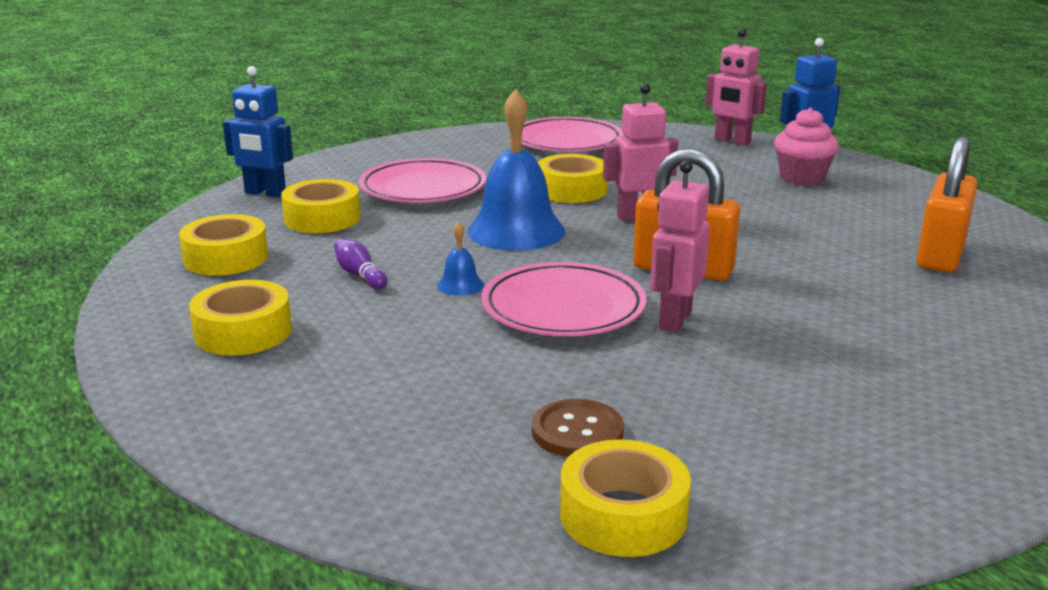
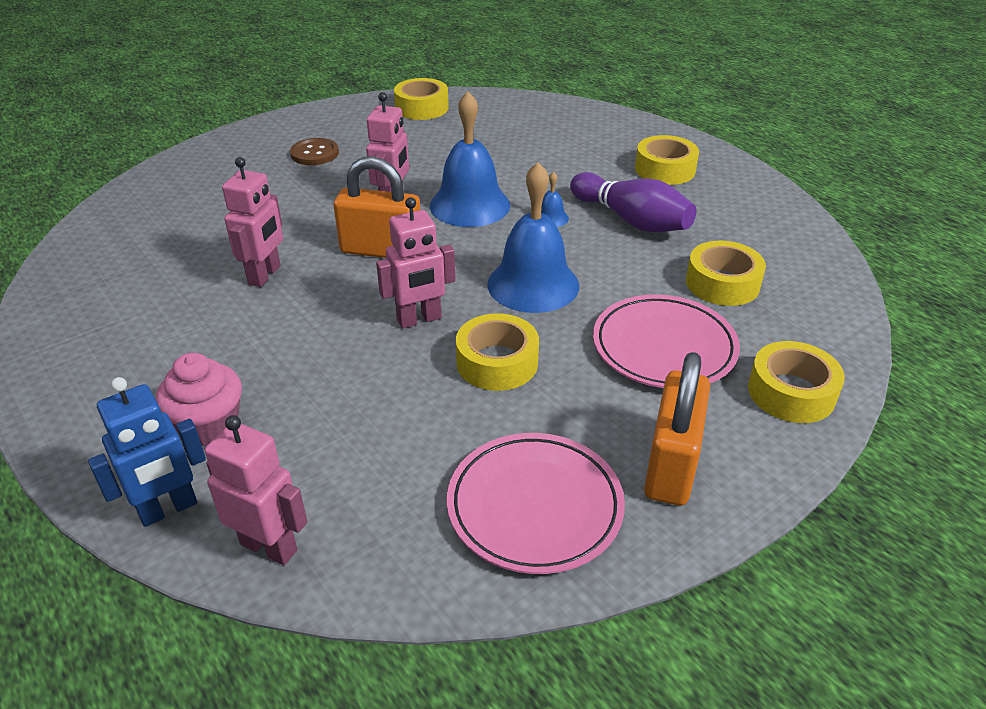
camera: 170 degrees right, 15 degrees up
(226, 258) = (749, 227): yellow tape -> yellow tape (791, 392)
(265, 193) = (821, 319): blue robot -> none
(360, 275) = (631, 220): purple bowling pin -> purple bowling pin, size x2.09
(563, 308) = (470, 205): pink plate -> blue bell
(577, 431) = (446, 135): brown button -> brown button (315, 153)
(814, 258) = (265, 275): none -> pink robot
(940, 255) = (148, 290): orange padlock -> orange padlock (671, 465)

